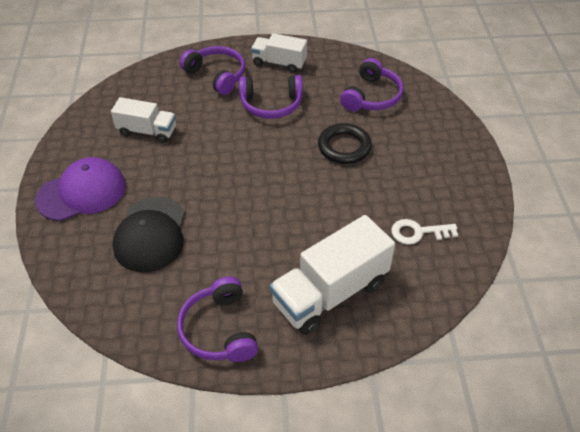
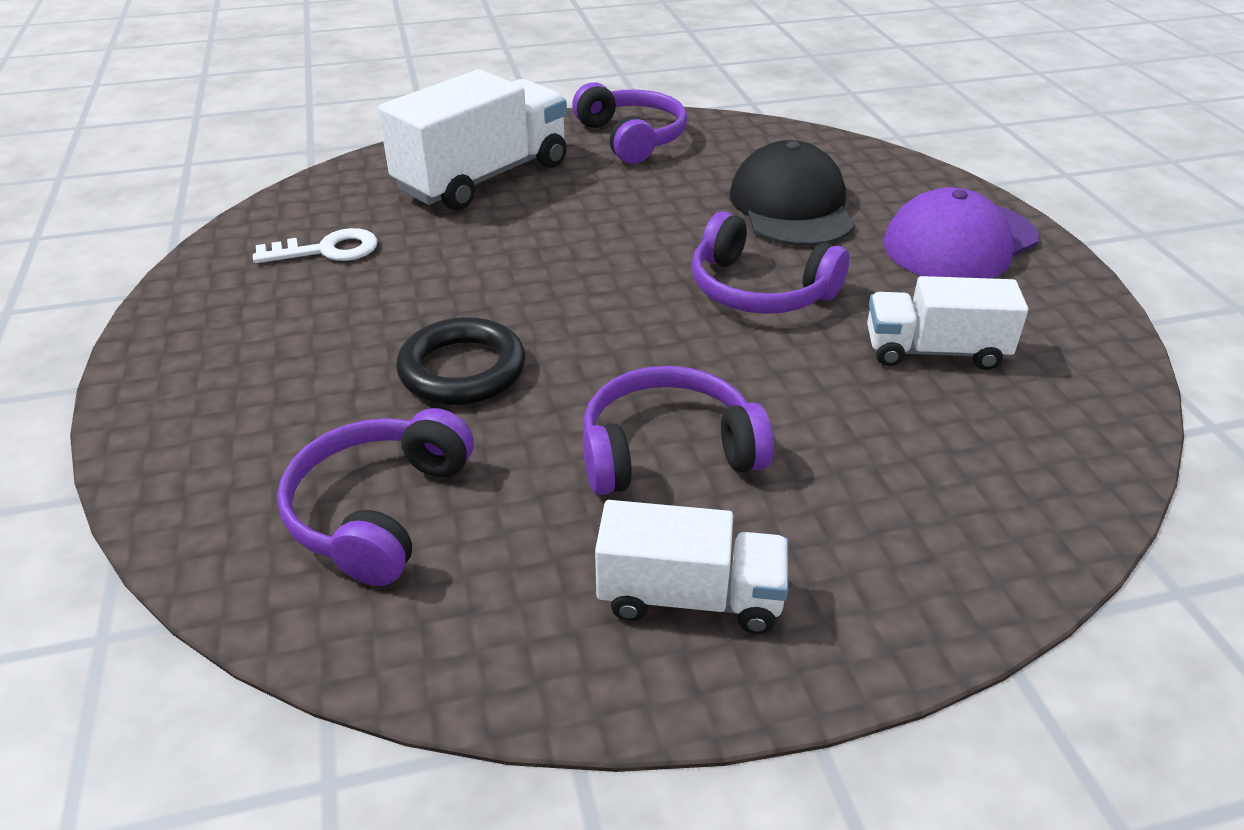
camera: 170 degrees right, 10 degrees down
(217, 75) = (866, 521): purple headphones -> purple headphones (759, 290)

